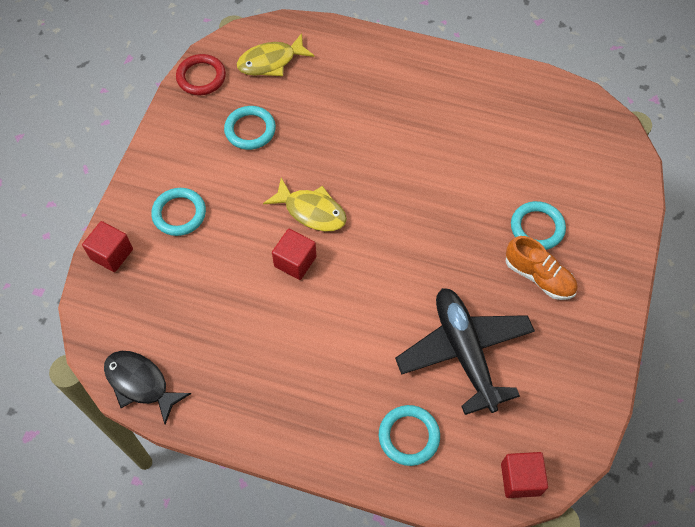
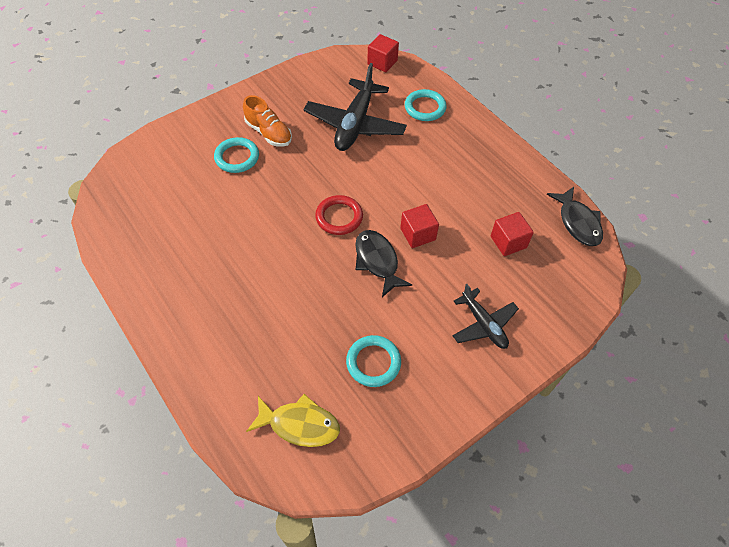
camera: 145 degrees left, 5 degrees down
(111, 254) = (558, 325): red cube -> red cube (508, 242)
(179, 214) = (483, 324): turquoise ring -> black plane
(201, 77) = (378, 454): red ring -> red ring (339, 217)
(311, 211) = (377, 261): yellow fish -> black fish
(539, 276) = (269, 133): orange shoe -> orange shoe turned 150 degrees clockwise

